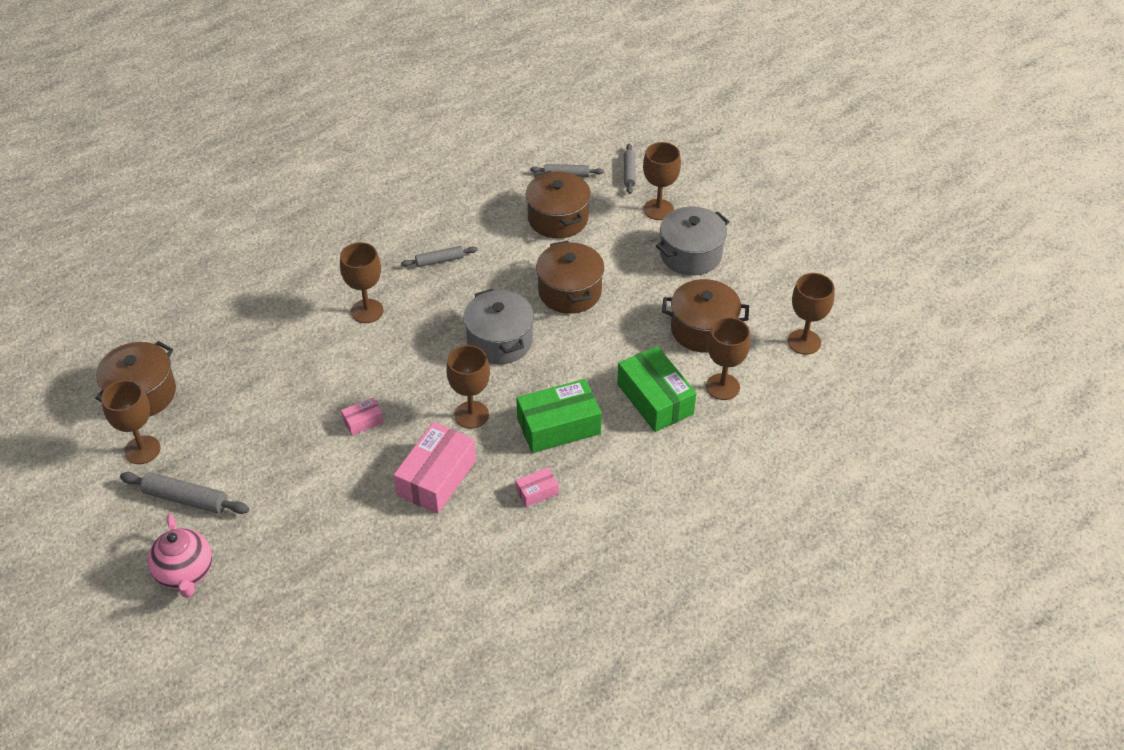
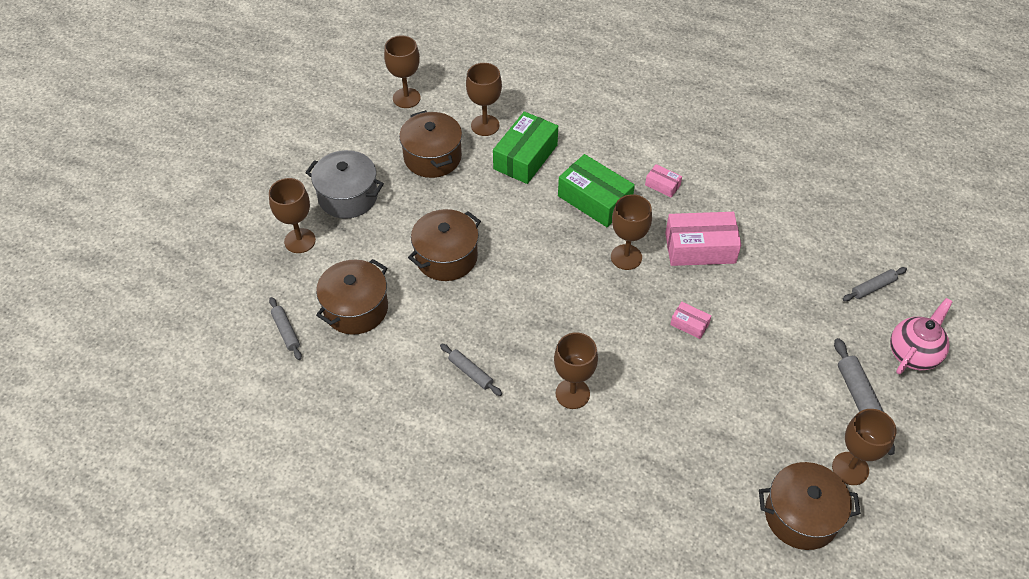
camera: 120 degrees left, 5 degrees up
(500, 341) = (536, 277): grey pot -> none
(629, 172) = (256, 284): grey rolling pin -> grey rolling pin (873, 287)

